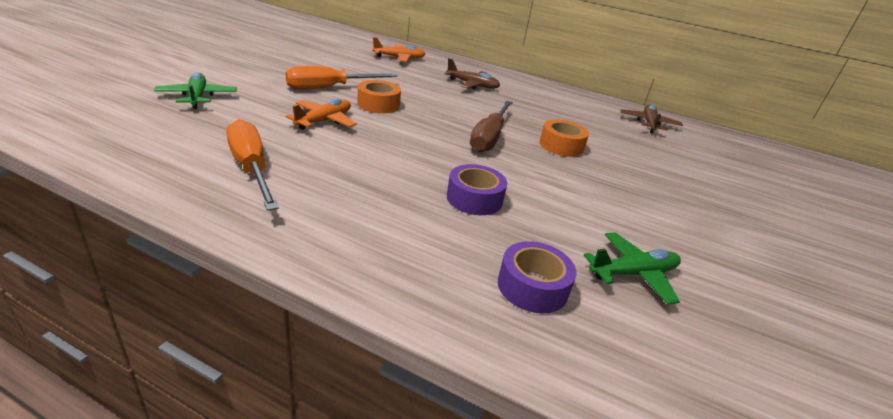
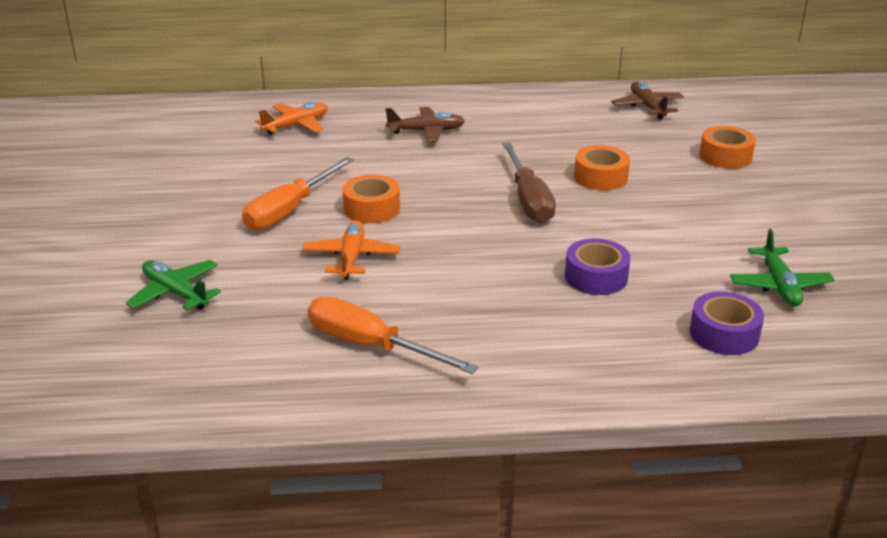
camera: 25 degrees left, 0 degrees up
(633, 274) = (779, 285): green plane -> green plane turned 135 degrees clockwise
(682, 170) = (725, 156): none -> orange tape

